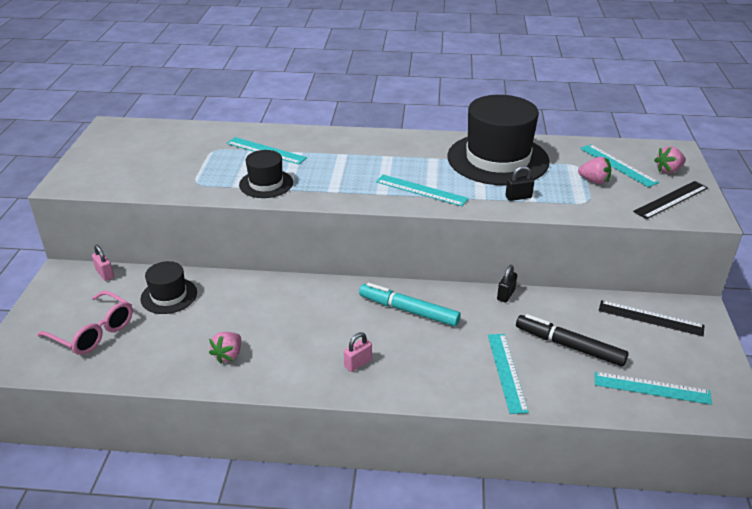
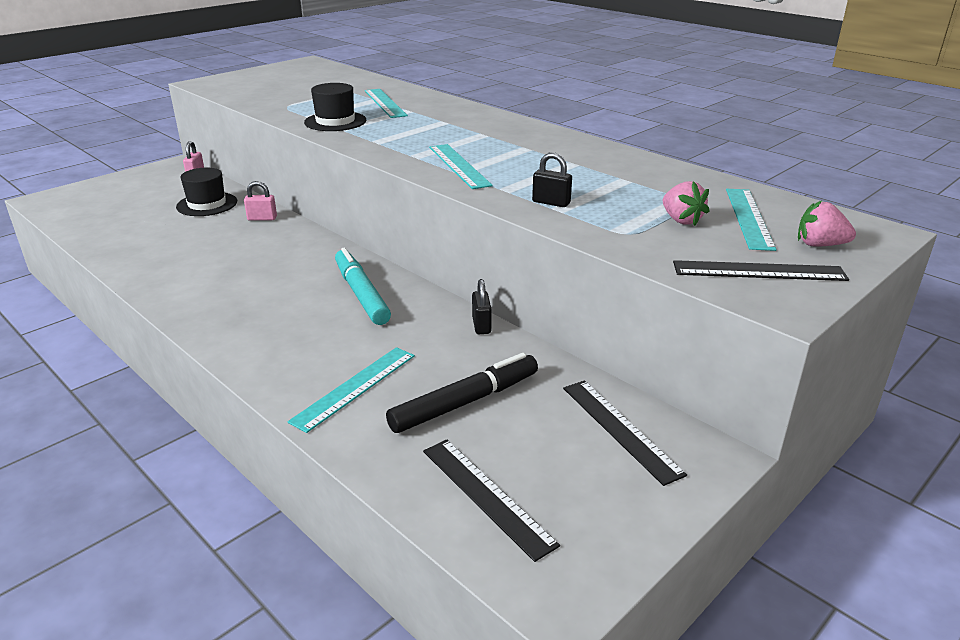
camera: 40 degrees right, 5 degrees down
(94, 332) = (121, 205): pink glasses -> none
(228, 355) = (167, 258): pink strawberry -> none
(358, 363) = (242, 311): pink padlock -> pink padlock (262, 218)
(498, 159) = (597, 169): black hat -> none
(506, 295) = (481, 325): black padlock -> black padlock turned 75 degrees counterclockwise
(569, 346) = (464, 402): black marker -> black marker turned 75 degrees clockwise
(651, 388) = (486, 495): turquoise ruler -> black ruler

